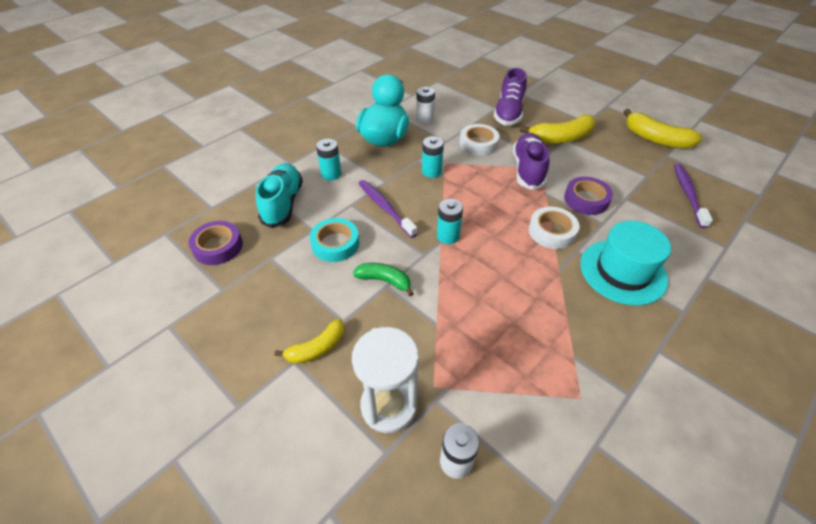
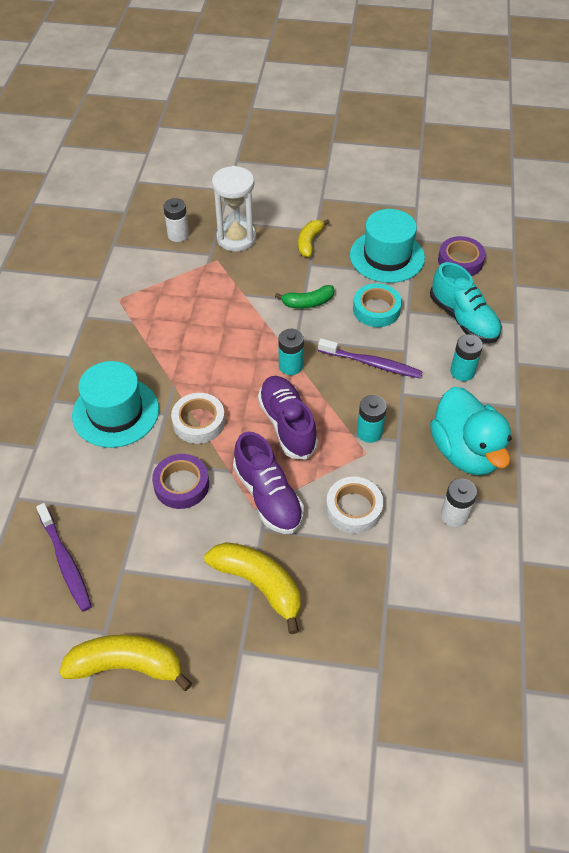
camera: 145 degrees right, 5 degrees up
(267, 286) = (387, 256): none -> turquoise hat
(508, 113) = (361, 602): purple shoe -> purple shoe (287, 425)
(561, 138) = (259, 584): yellow banana -> yellow banana turned 90 degrees clockwise

